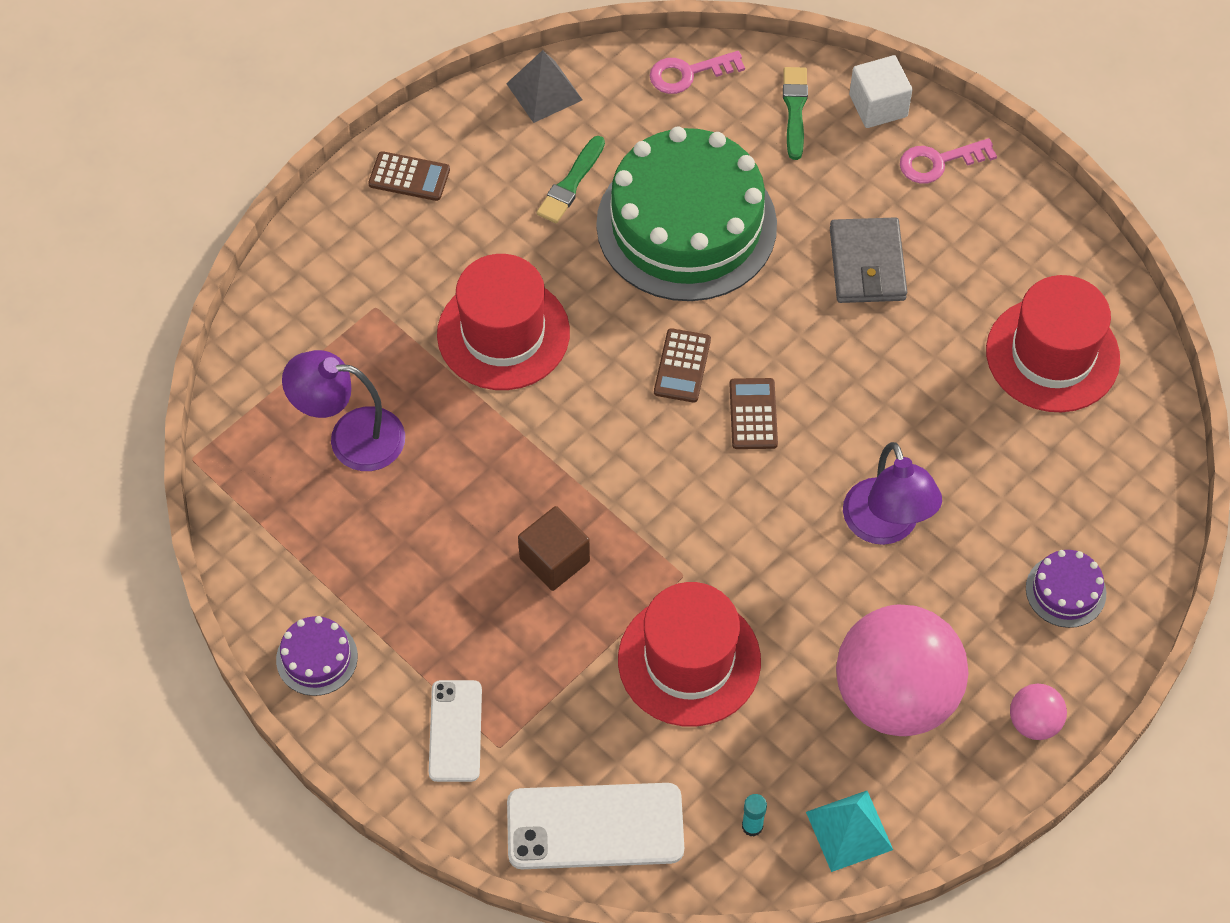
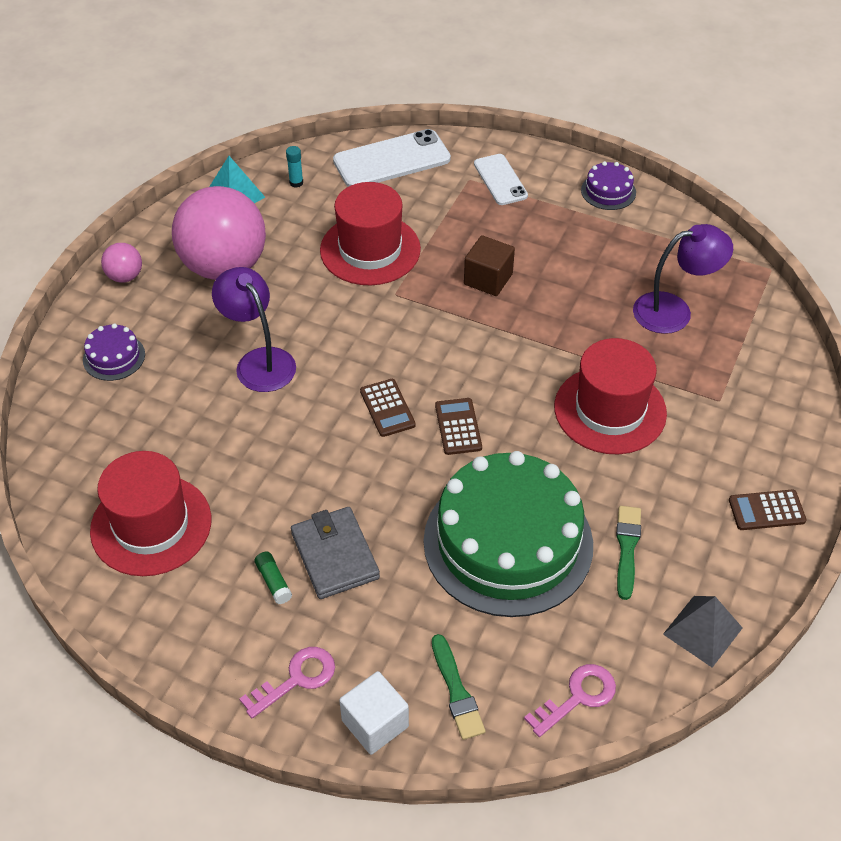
camera: 160 degrees right, 10 degrees down
(937, 257) = (273, 582): none -> green glue stick

